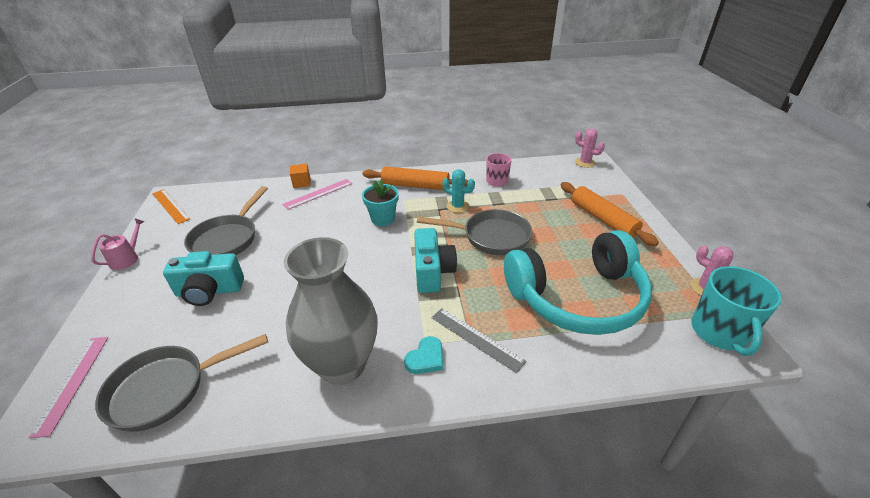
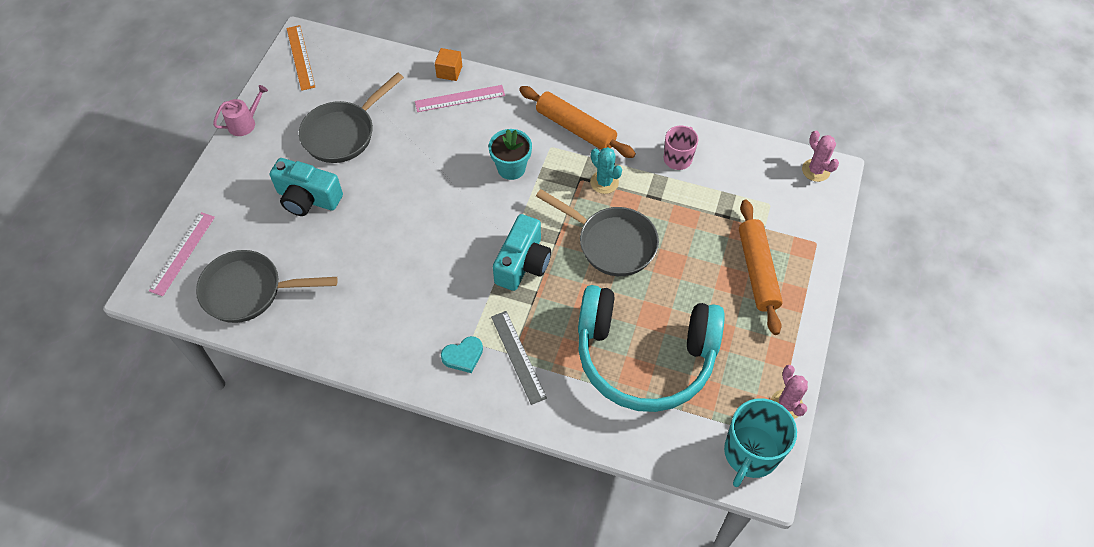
camera: 25 degrees right, 20 degrees up
(342, 365) = (391, 331): grey vase -> none

